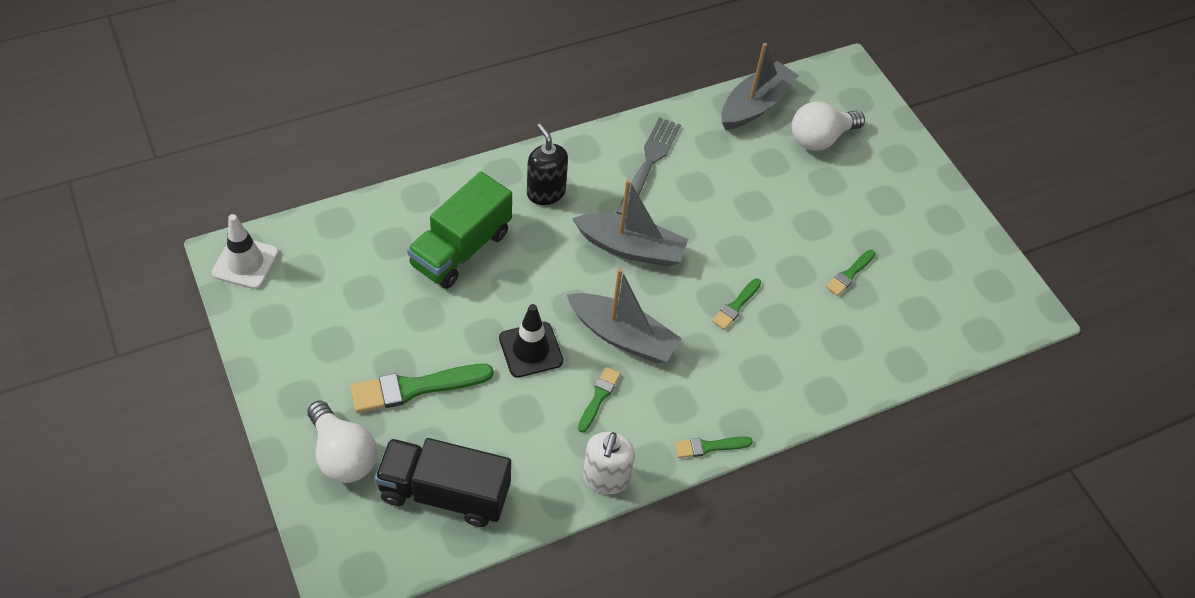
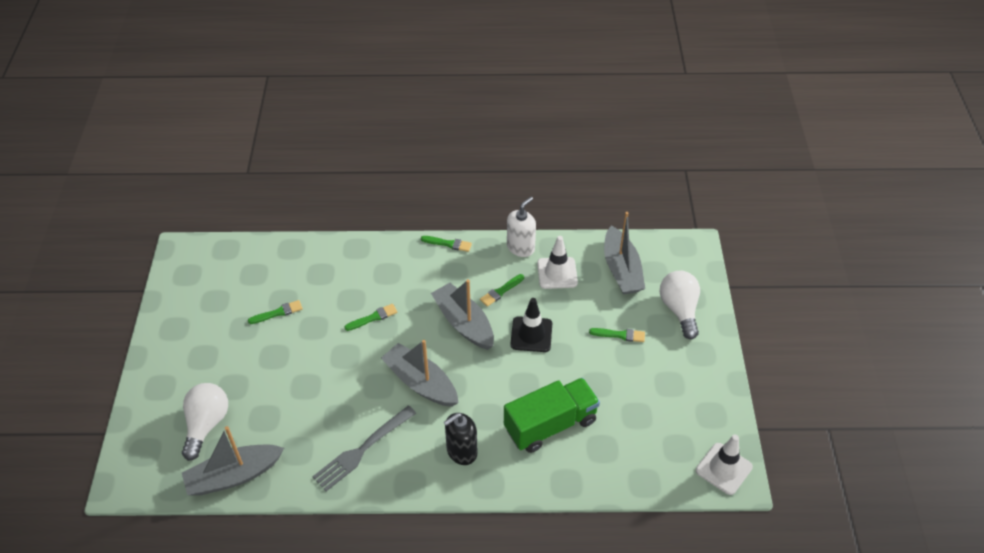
camera: 150 degrees left, 5 degrees down
(415, 388) = (620, 335): green brush -> green brush, size x0.55
(445, 493) = (621, 270): black truck -> grey boat
(535, 453) = (557, 273): none -> white traffic cone
(546, 192) = (461, 451): black soap dispenser -> black soap dispenser turned 60 degrees clockwise
(820, 138) = (206, 424): white light bulb -> white light bulb turned 75 degrees counterclockwise

